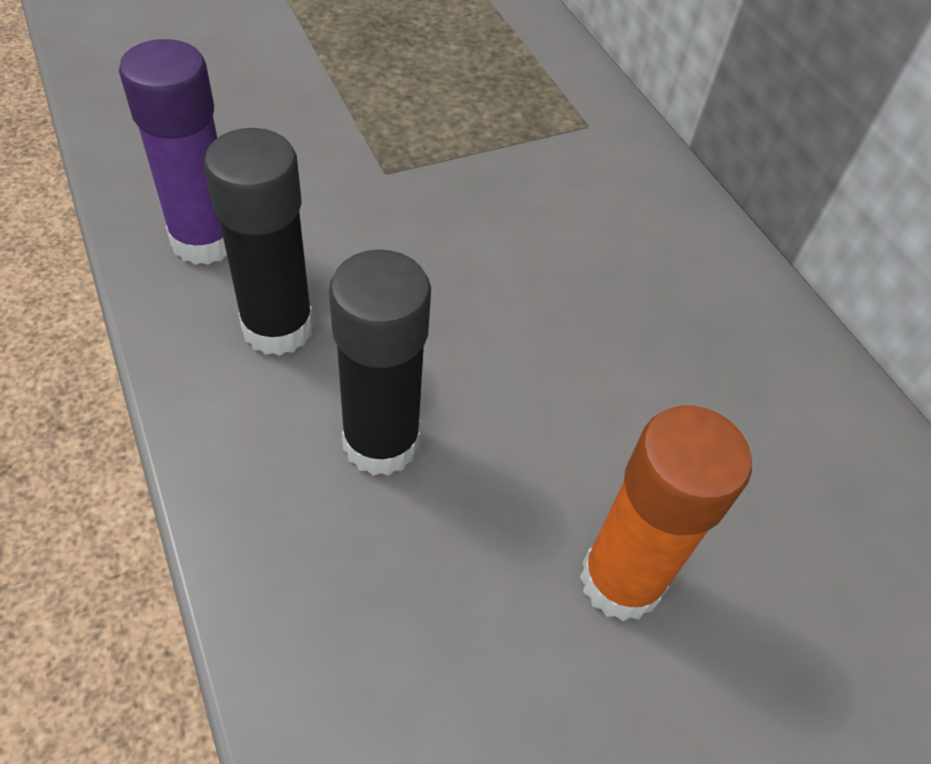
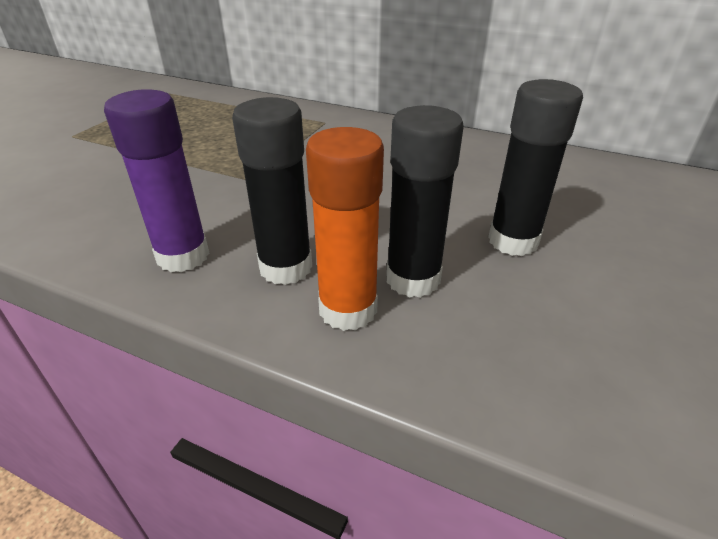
camera: 35 degrees left, 15 degrees down
(566, 484) = (513, 241): none -> black glue stick
(620, 580) = (586, 259): orange glue stick -> orange glue stick (348, 309)

